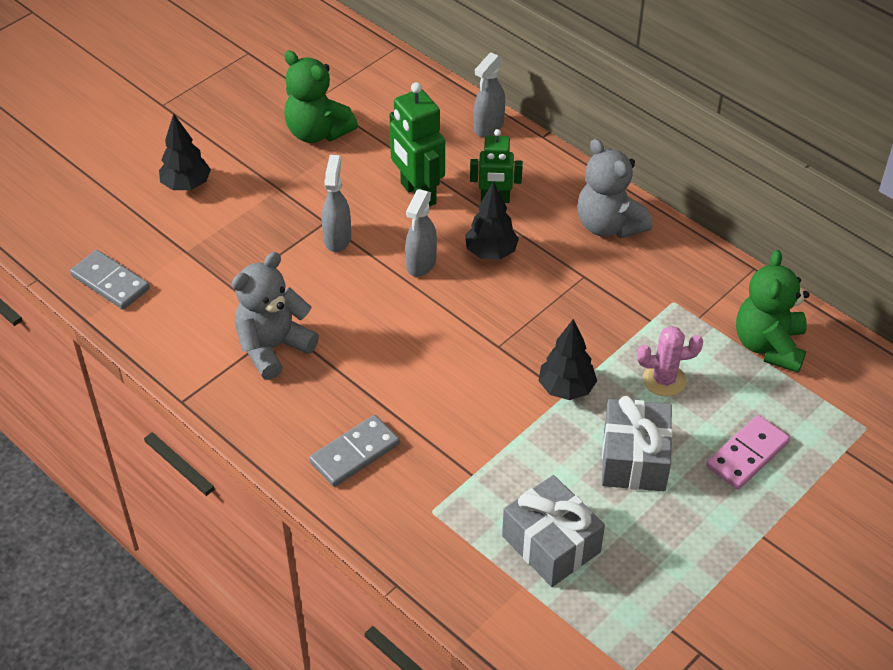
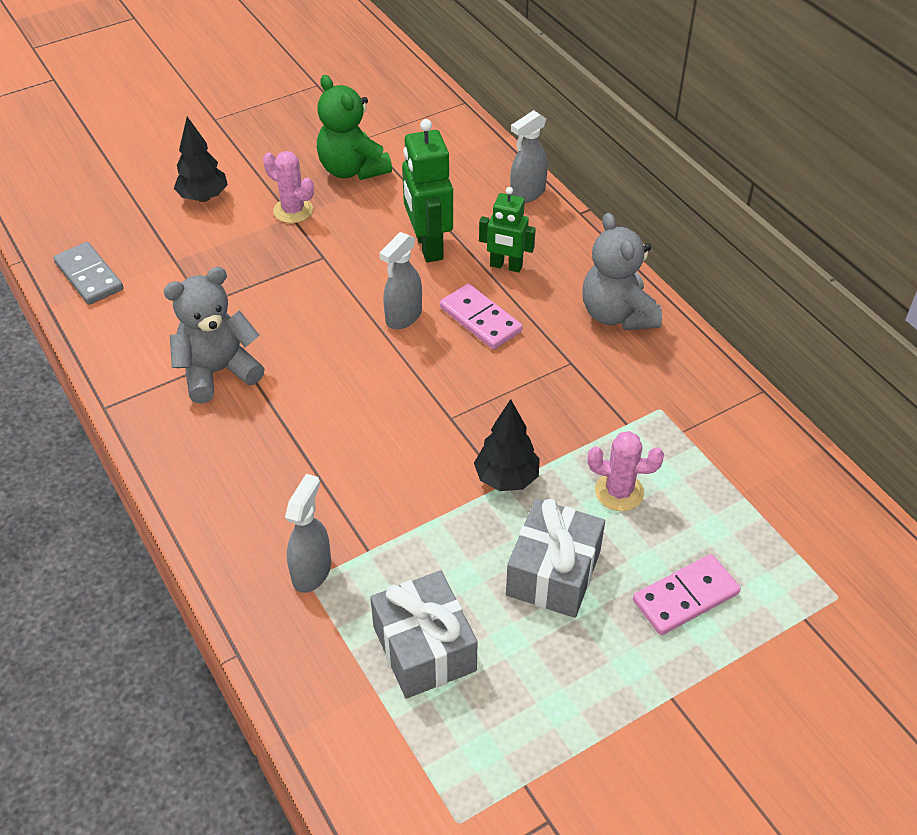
camera: 15 degrees right, 0 degrees up
(278, 182) = (293, 210): none -> pink cactus
(337, 238) = (329, 275): grey spray bottle -> grey spray bottle (312, 571)
(354, 453) = (253, 499): grey domino -> none
(491, 253) = (480, 319): black tree -> pink domino
(769, 346) = (752, 479): green teddy bear -> none

